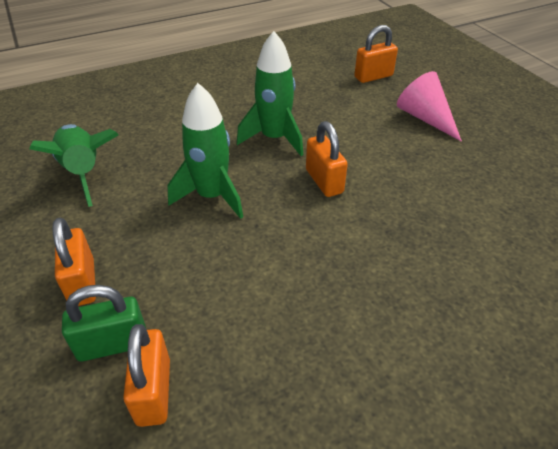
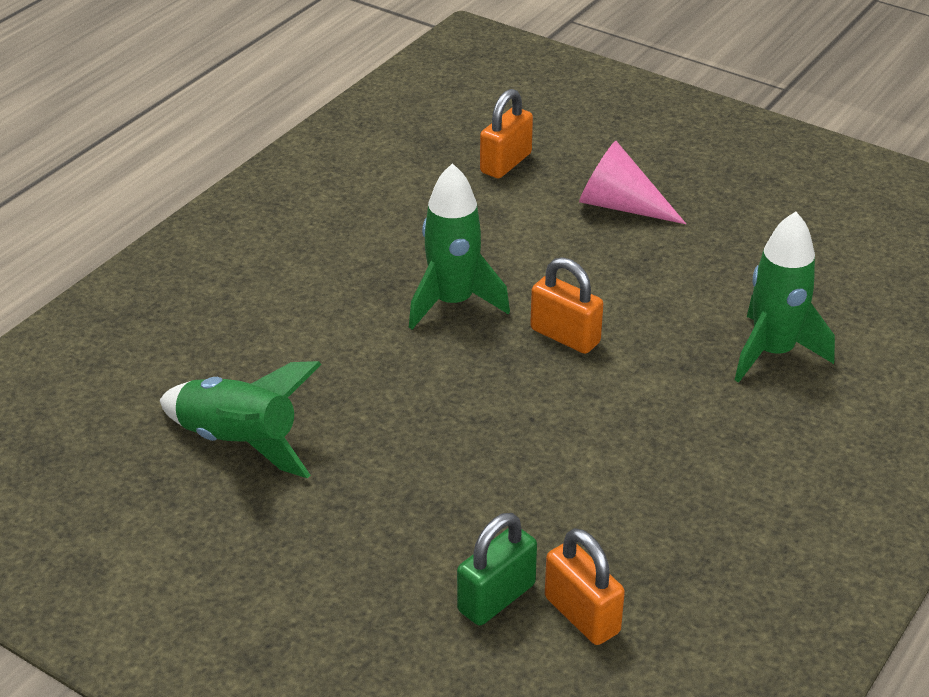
camera: 30 degrees left, 5 degrees down
(82, 282) = (394, 559): orange padlock -> none
(212, 196) = (446, 406): green rocket -> green rocket (773, 352)

